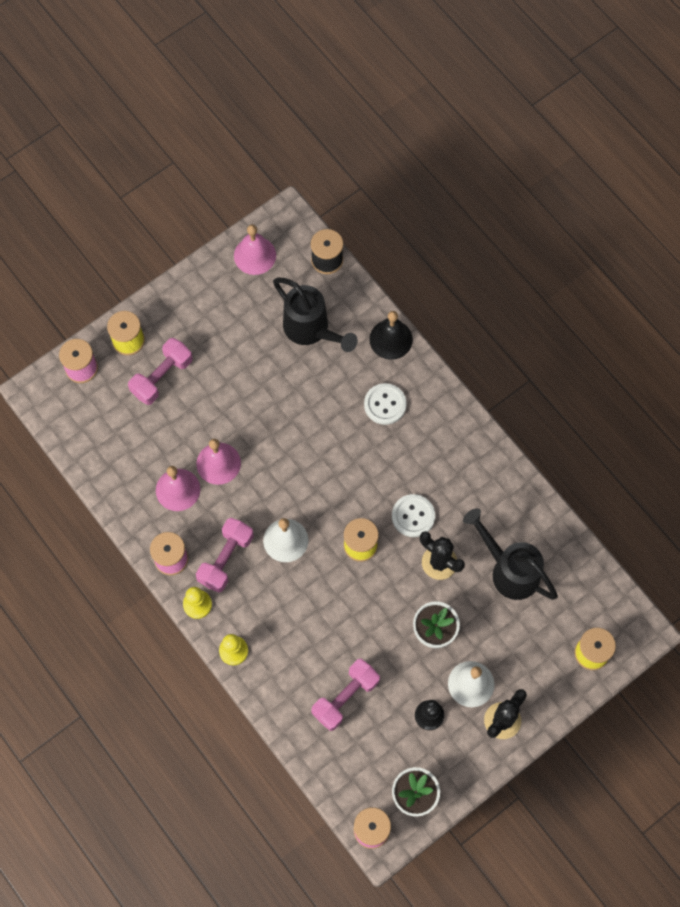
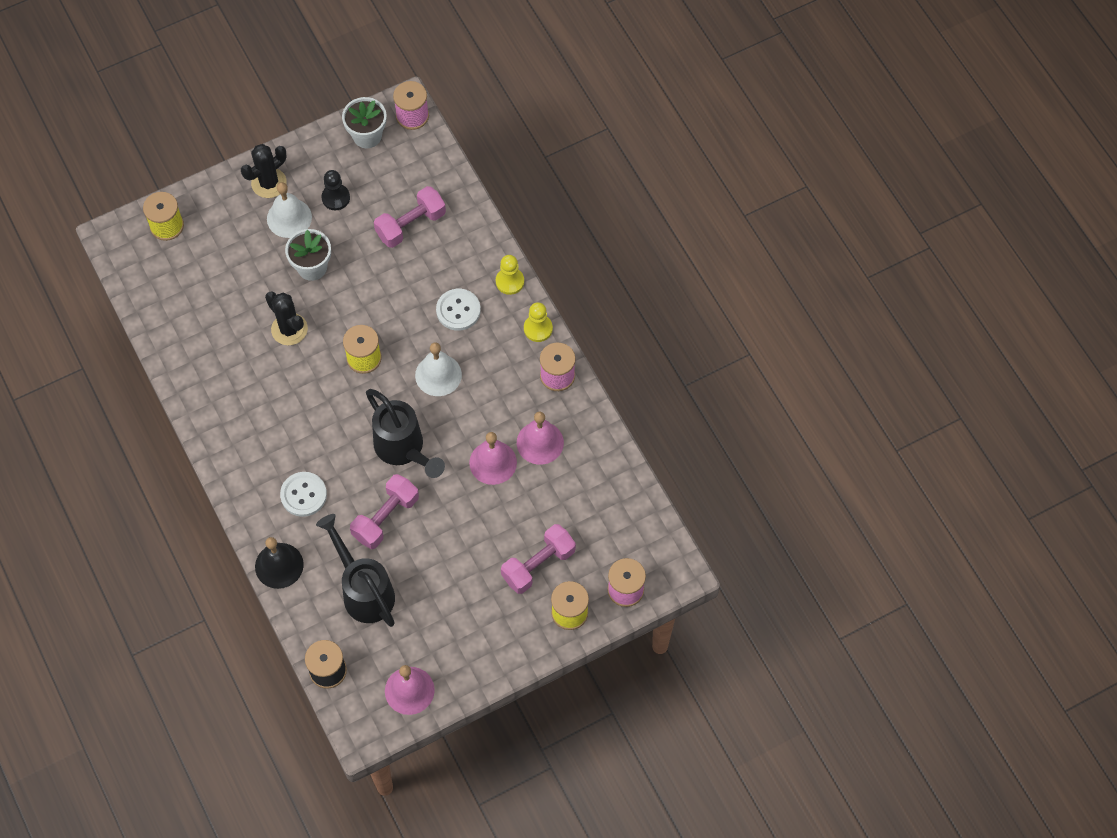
camera: 170 degrees left, 5 degrees down
(226, 559) = (502, 366): pink dumbbell -> pink dumbbell (385, 517)
(413, 516) = (303, 377): white button -> white button (458, 310)
(508, 569) = (222, 312): black watering can -> black watering can (404, 450)

